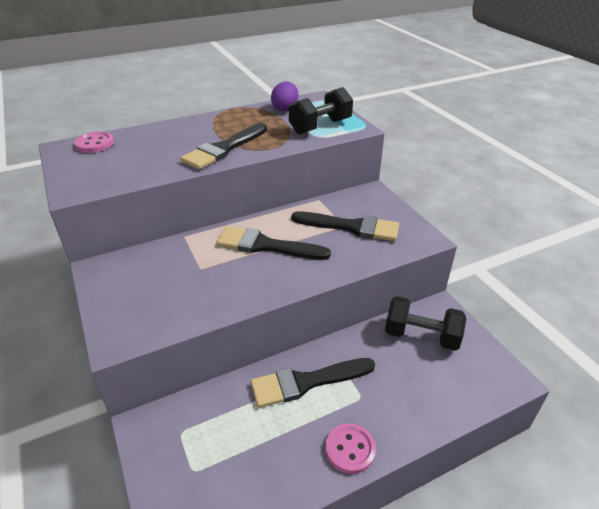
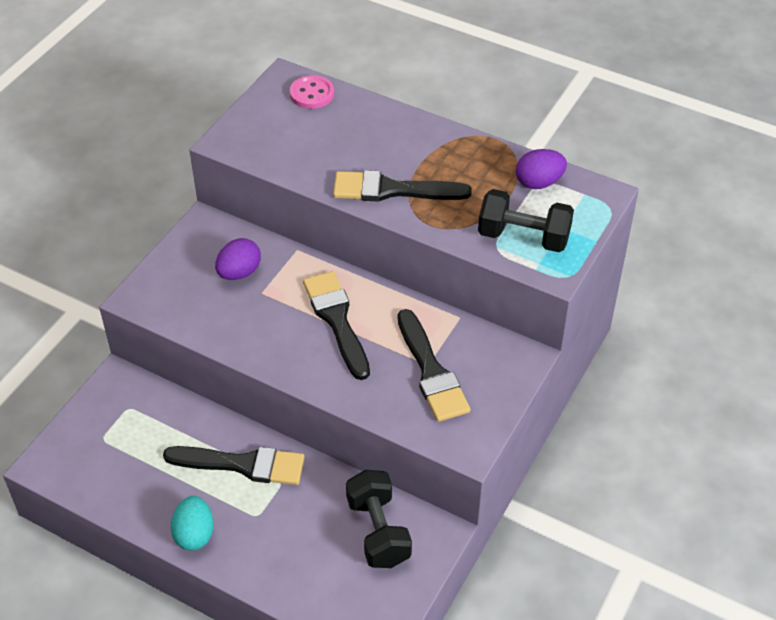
camera: 55 degrees right, 10 degrees up
(167, 271) = (239, 272): none -> purple egg
(306, 382) = (243, 464): black brush -> black brush turned 150 degrees clockwise
(350, 449) = (194, 534): pink button -> turquoise egg

